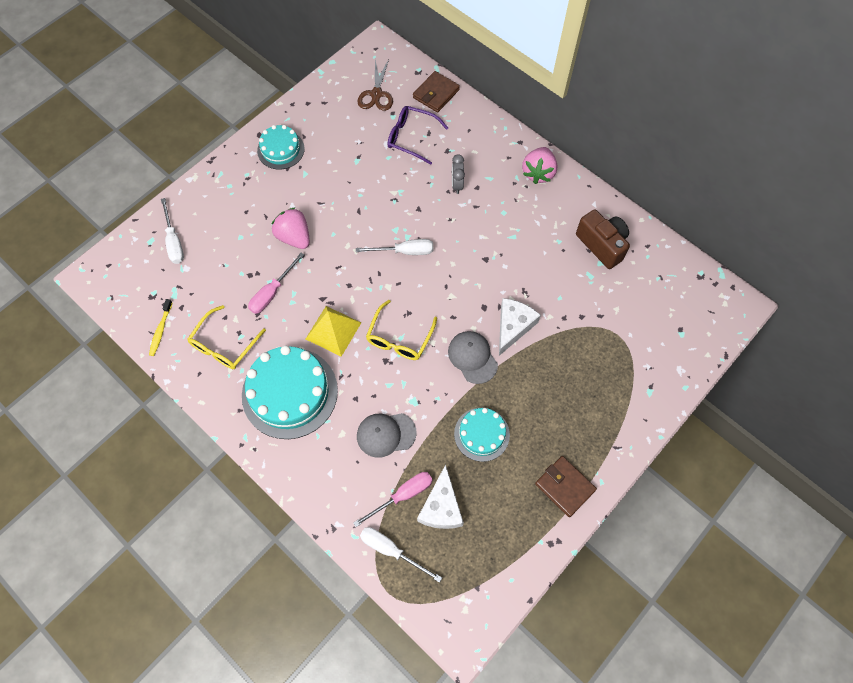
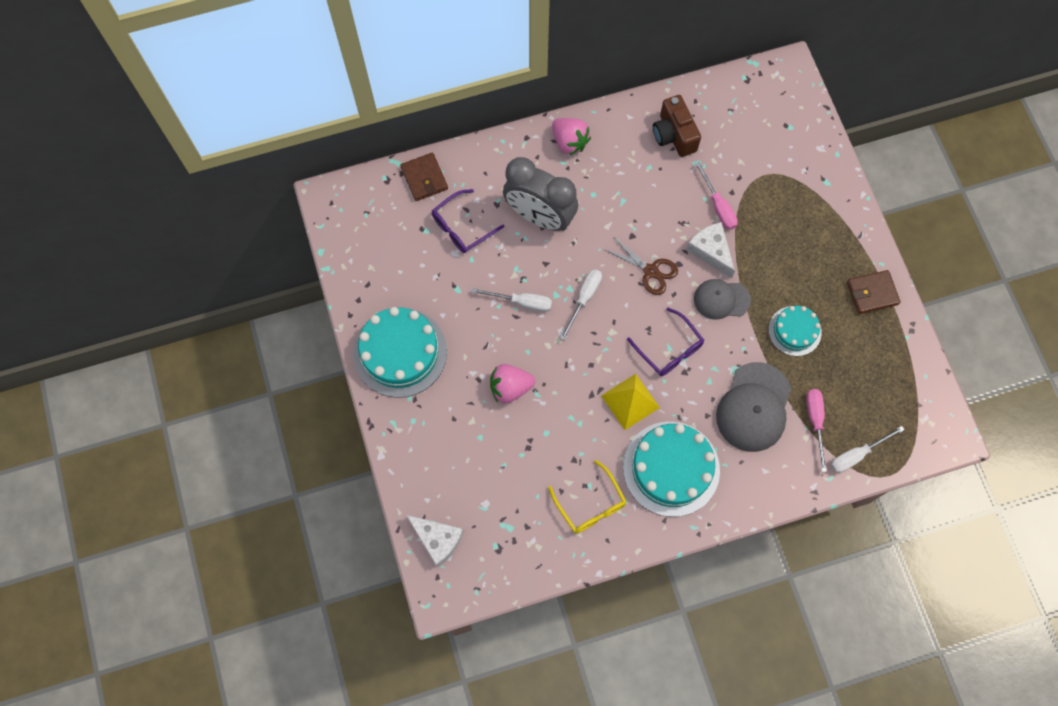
camera: 60 degrees left, 5 degrees up
(160, 330) = (542, 556): yellow toothbrush -> none
(174, 241) = (447, 502): white screwdriver -> white screwdriver (521, 302)
(272, 292) = (559, 436): pink screwdriver -> pink screwdriver (718, 206)
(281, 149) = (400, 352): turquoise cake -> turquoise cake, size x1.76
(376, 94) = (389, 231): brown scissors -> brown scissors (651, 271)
(386, 434) = (754, 407): grey cap -> grey cap, size x1.60
(399, 338) = (669, 349): yellow glasses -> purple glasses
(441, 507) = (840, 396): white cheese -> white cheese (437, 539)
(457, 184) = (540, 216): grey clock -> grey clock, size x2.43
(602, 245) = (673, 135): brown camera -> brown camera turned 105 degrees counterclockwise

